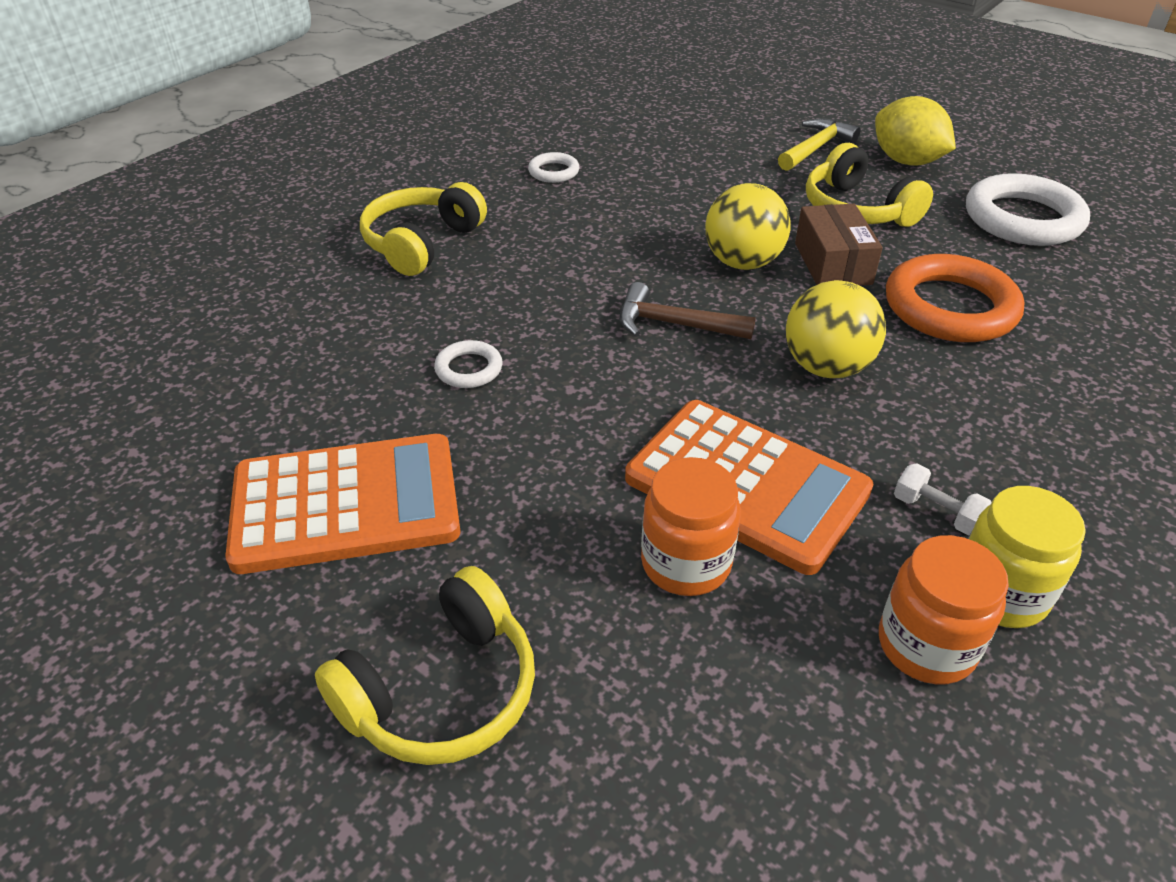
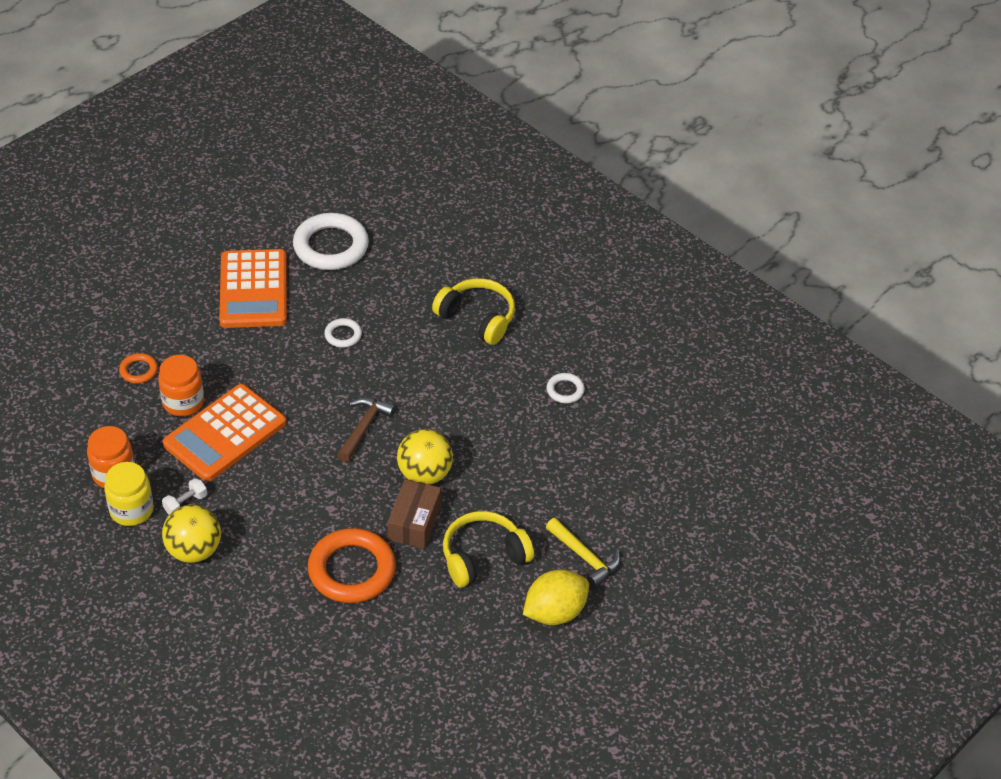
camera: 95 degrees right, 5 degrees up
(442, 691) = (143, 319): yellow headphones -> none
(612, 664) = (138, 370): none -> orange ring
(826, 367) = (307, 490): yellow ball -> yellow ball (194, 551)
(833, 263) = (414, 522): brown box -> brown box turned 75 degrees counterclockwise
(1022, 219) = (453, 657): white ring -> white ring (331, 246)

